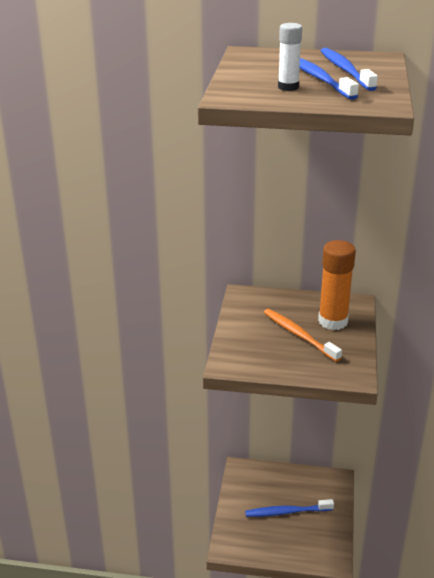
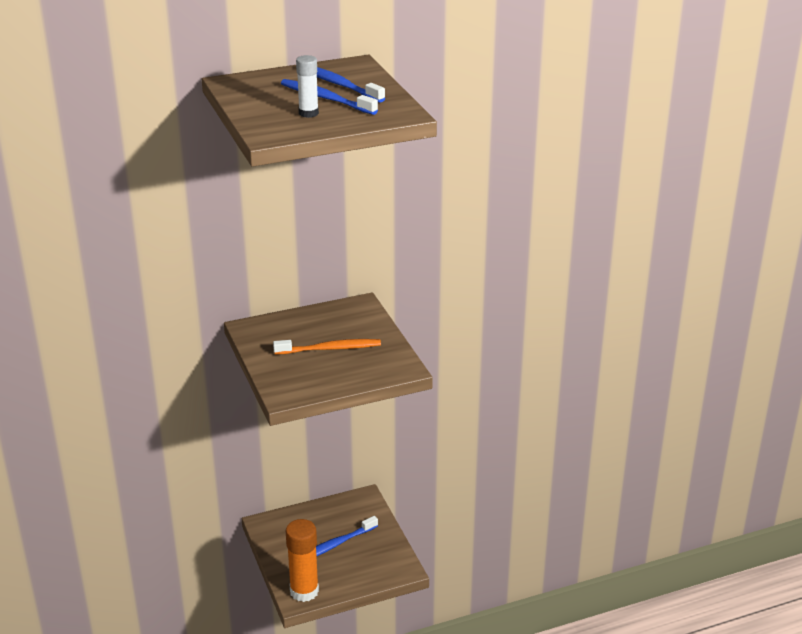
camera: 30 degrees left, 0 degrees up
(299, 335) = (330, 349): orange toothbrush -> orange toothbrush turned 150 degrees clockwise
(333, 321) = (352, 327): orange glue stick -> orange glue stick (304, 591)

